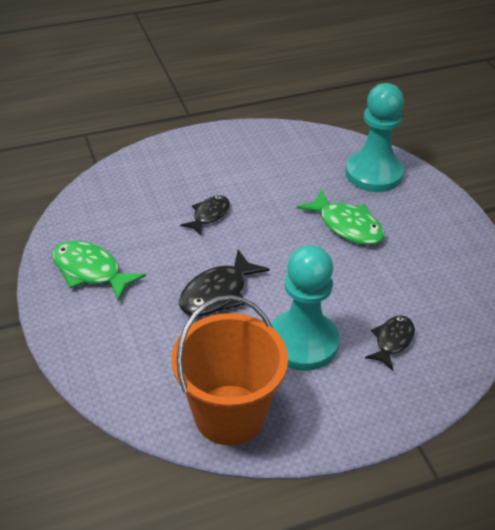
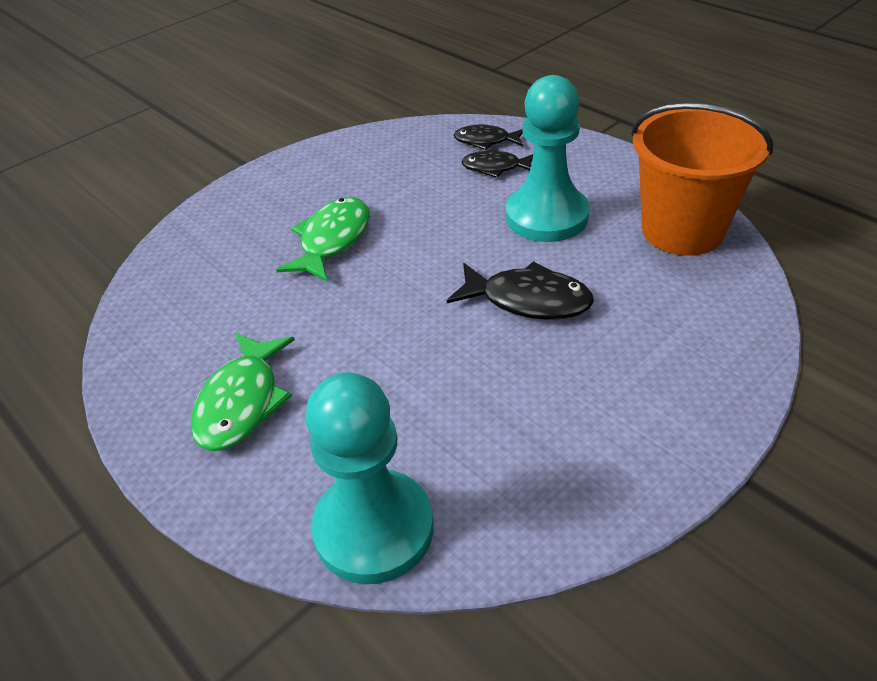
camera: 110 degrees left, 0 degrees up
(90, 271) = (592, 444): green fish -> green fish (242, 402)
(209, 215) = (383, 367): black fish -> black fish (485, 141)
(373, 173) = (209, 248): turquoise pawn -> turquoise pawn (374, 528)

